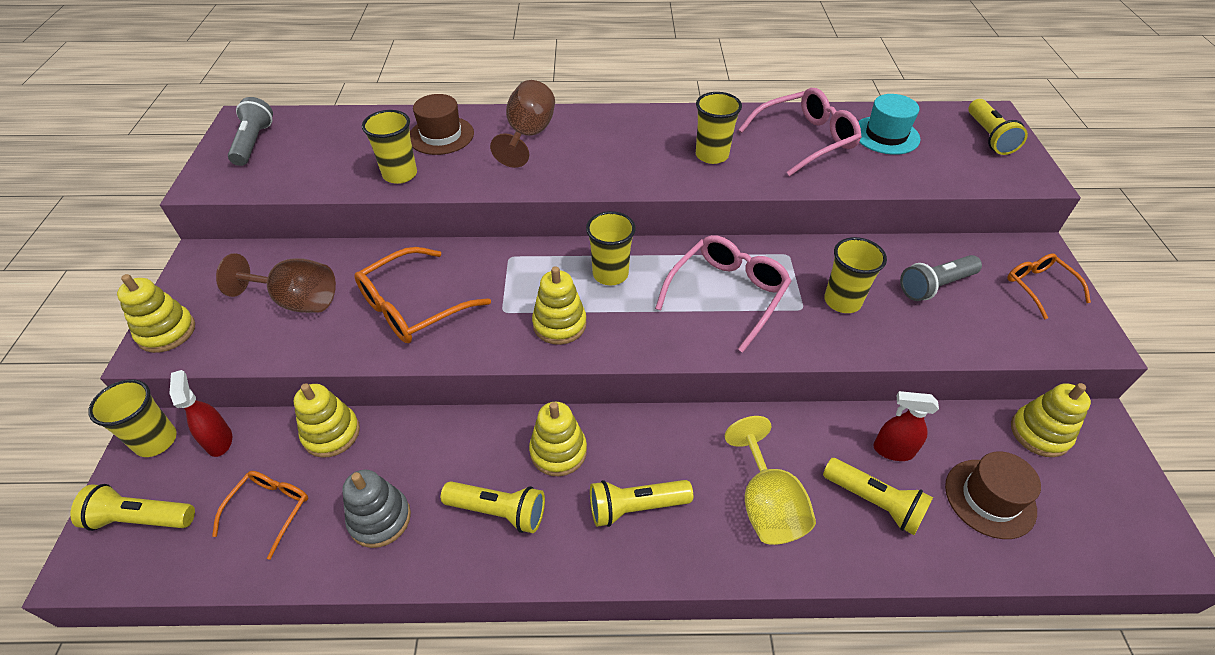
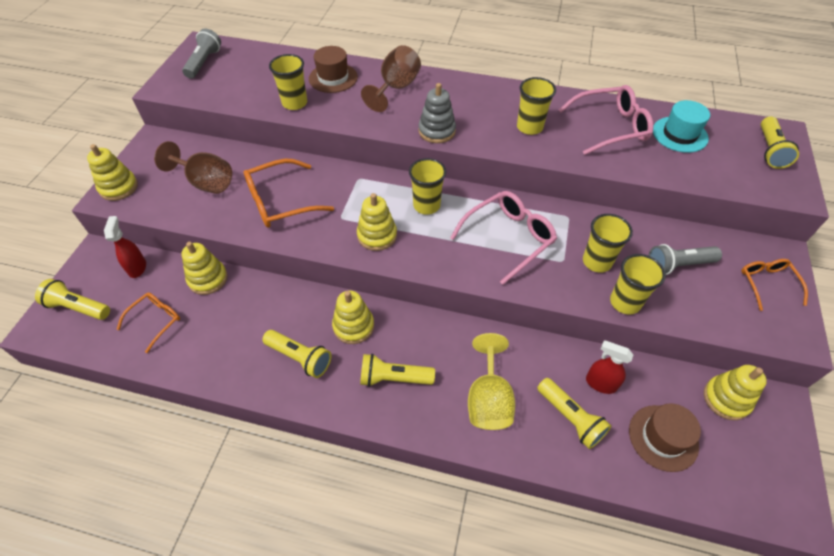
camera: 15 degrees right, 5 degrees up
(156, 441) = (99, 259): yellow cup -> yellow cup (625, 302)
(380, 519) = (222, 343): grey stacking toy -> grey stacking toy (437, 131)

